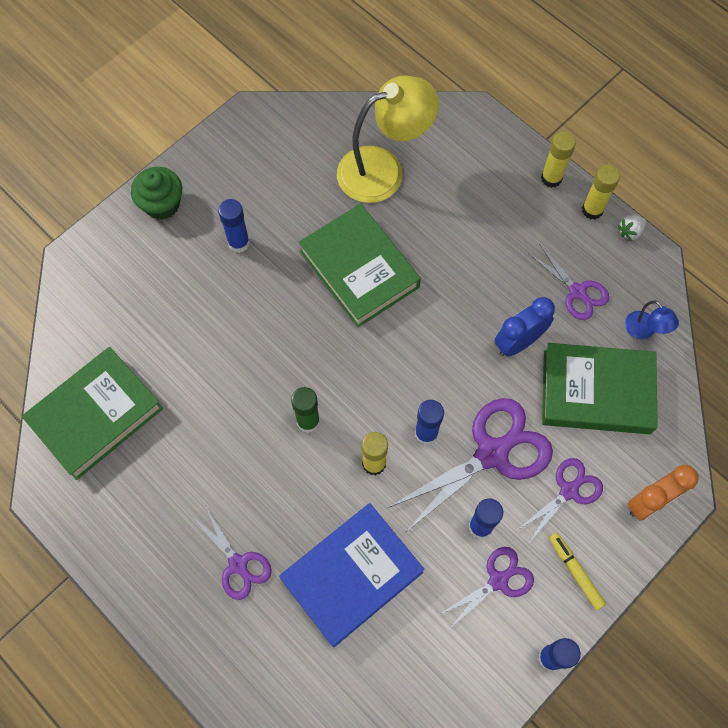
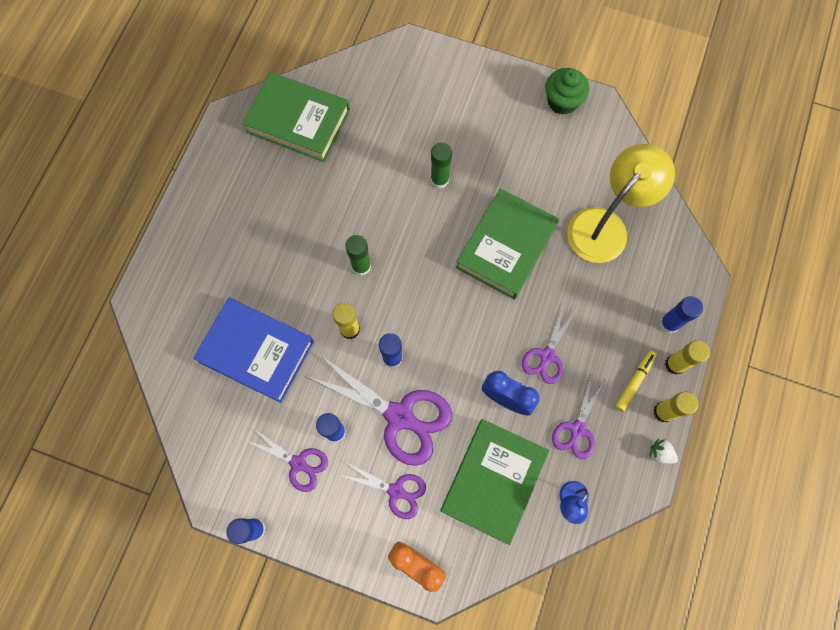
camera: 65 degrees right, 5 degrees up
(162, 204) = (485, 81): green cupcake -> green cupcake (562, 101)
(238, 564) = (232, 268): purple scissors -> purple scissors (547, 356)
(239, 243) = (481, 149): blue glue stick -> blue glue stick (669, 323)
(251, 299) = (439, 180): none -> green glue stick
(383, 170) = (605, 225): yellow lamp -> yellow lamp turned 90 degrees counterclockwise
(575, 572) = (331, 522): yellow marker -> yellow marker (634, 381)
(596, 391) = (493, 481): green book -> green book turned 45 degrees clockwise

